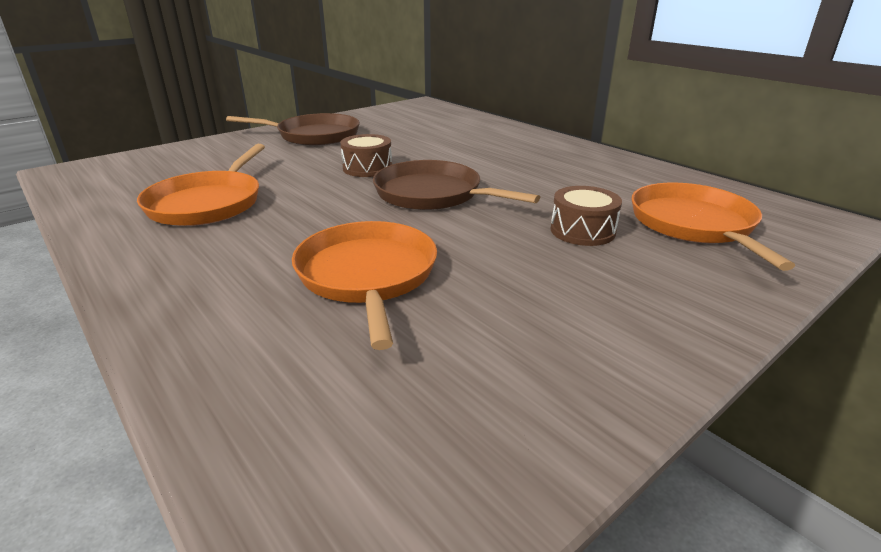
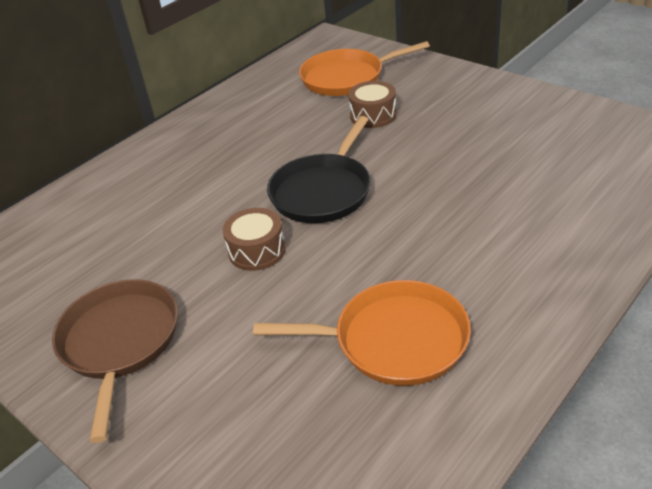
camera: 95 degrees left, 10 degrees up
(367, 275) = (484, 190): orange pan -> none
(432, 194) = (323, 191): brown pan -> black pan

